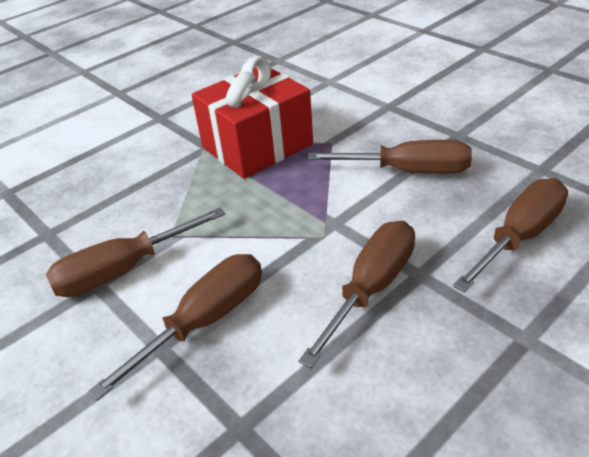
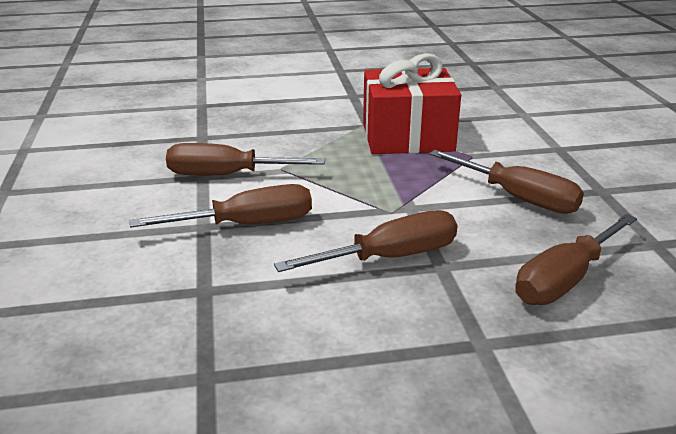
camera: 30 degrees right, 10 degrees down
(519, 237) = (565, 279): brown screwdriver -> brown screwdriver turned 150 degrees clockwise

